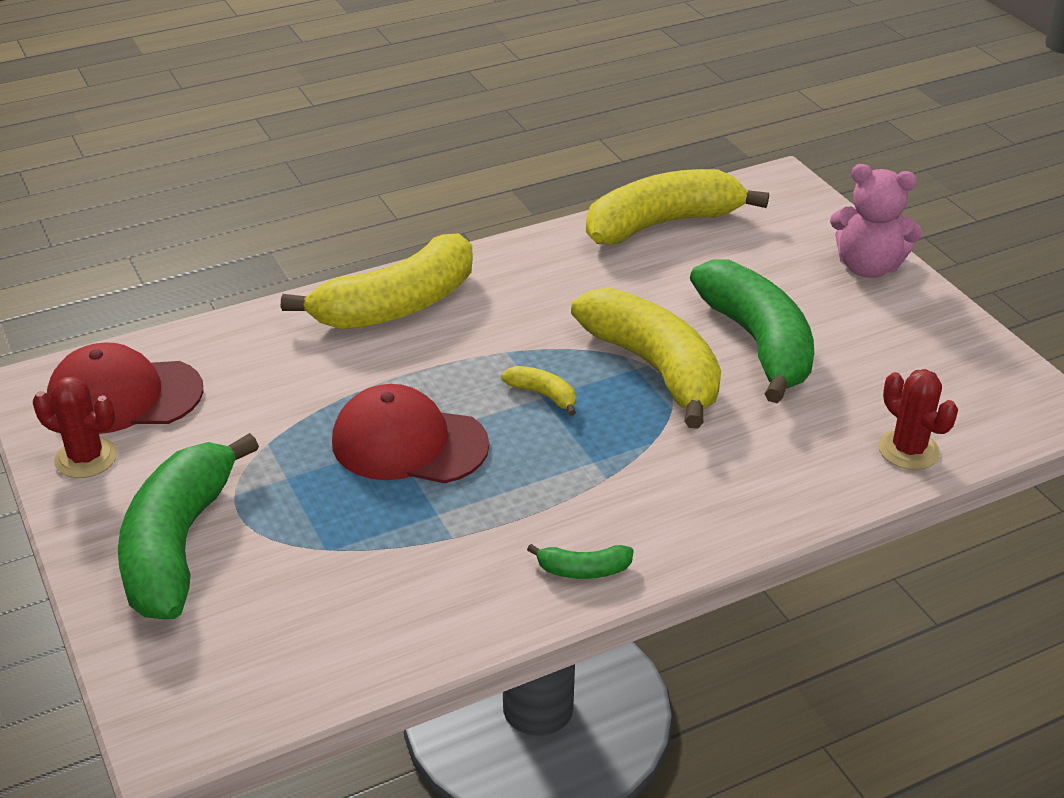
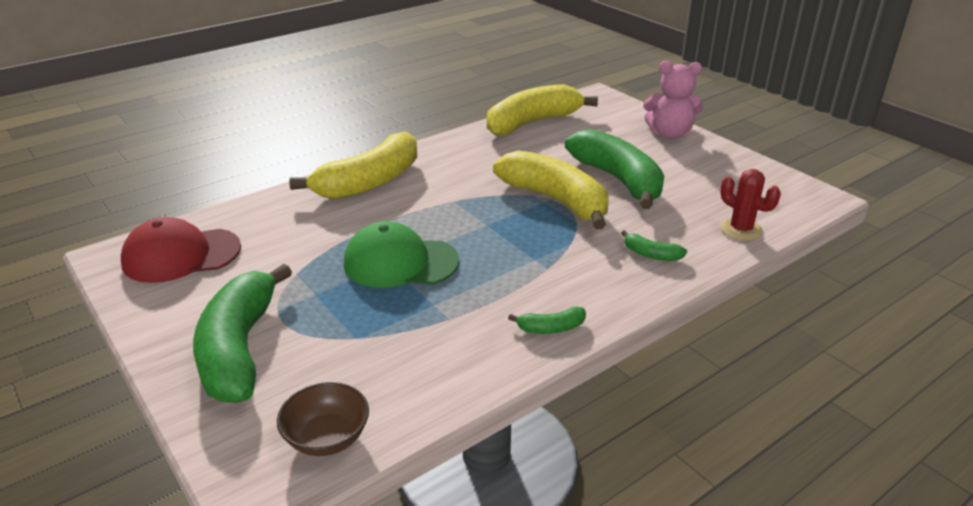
camera: 10 degrees left, 5 degrees down
(86, 458) = (157, 298): red cactus -> none
(263, 680) = (327, 437): none -> brown bowl
(409, 443) = (400, 262): red cap -> green cap
(543, 395) = (486, 223): yellow banana -> none
(760, 475) = (651, 254): none -> green banana

